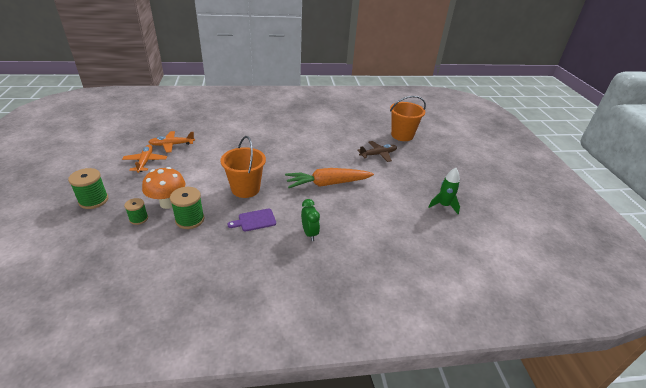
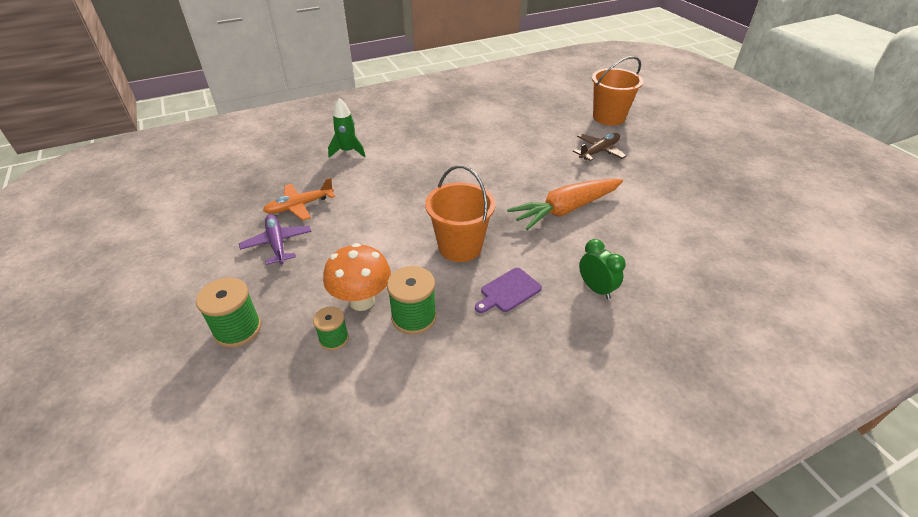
camera: 15 degrees left, 5 degrees up
(145, 162) = (277, 244): orange plane -> purple plane
(443, 205) = (729, 202): green rocket -> green rocket (348, 151)

